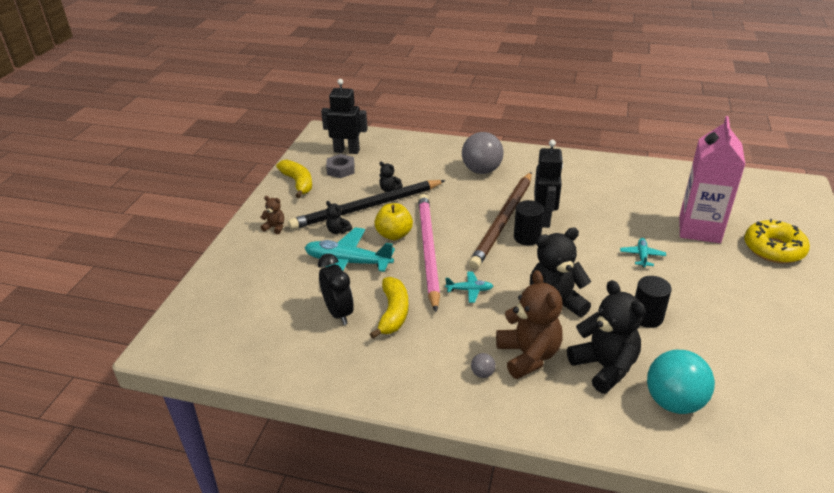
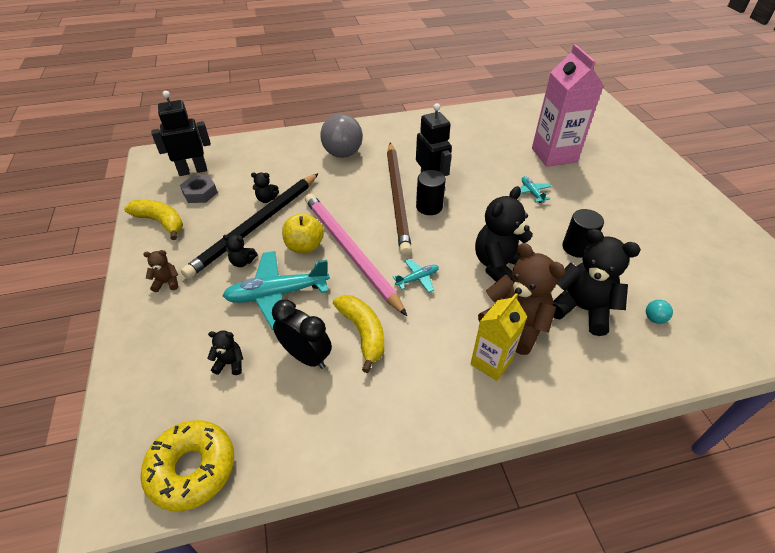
camera: 30 degrees left, 10 degrees up
(282, 297) = (230, 363): none -> black teddy bear
(482, 373) = (491, 362): grey ball -> yellow carton
(673, 402) = (654, 318): turquoise ball -> turquoise ball, size x0.41
(773, 249) = (614, 155): yellow donut -> yellow donut (192, 468)

